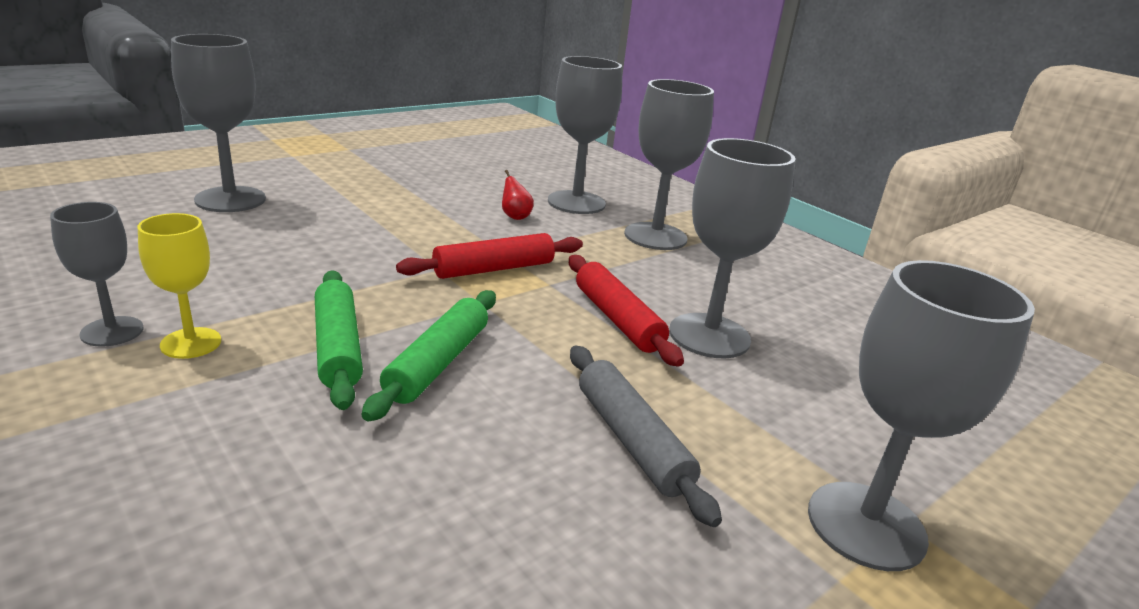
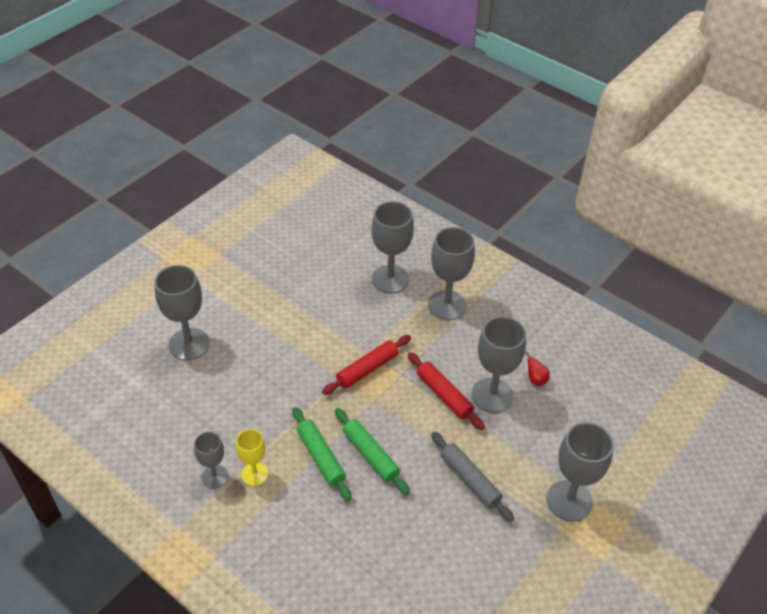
camera: 10 degrees left, 20 degrees up
(438, 363) = (370, 455): green rolling pin -> green rolling pin turned 45 degrees counterclockwise
(515, 216) = (359, 309): red pear -> red pear (536, 379)

